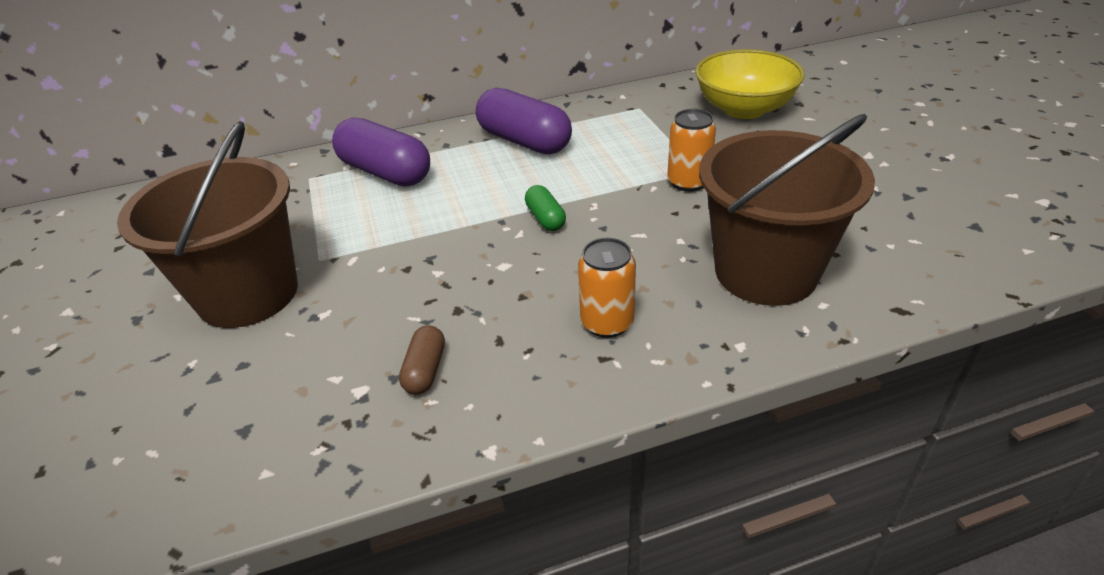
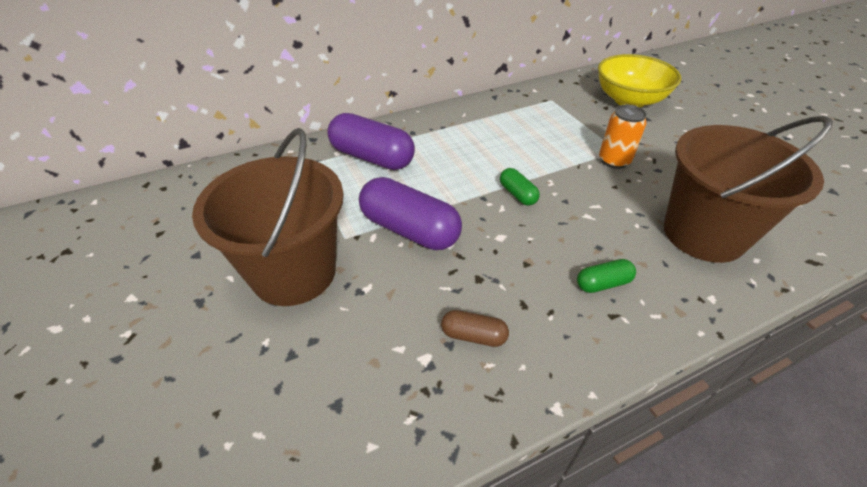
camera: 10 degrees left, 5 degrees up
(425, 370) = (473, 336): brown capsule -> brown capsule turned 75 degrees counterclockwise
(524, 141) = (474, 128): purple capsule -> purple capsule (409, 230)
(607, 322) = (603, 284): orange can -> green capsule

